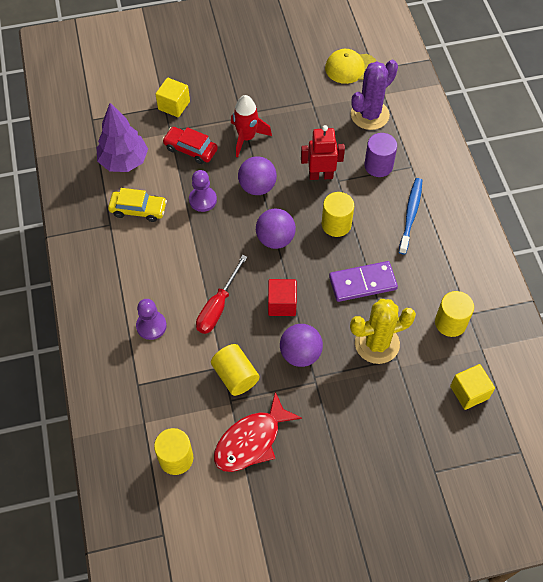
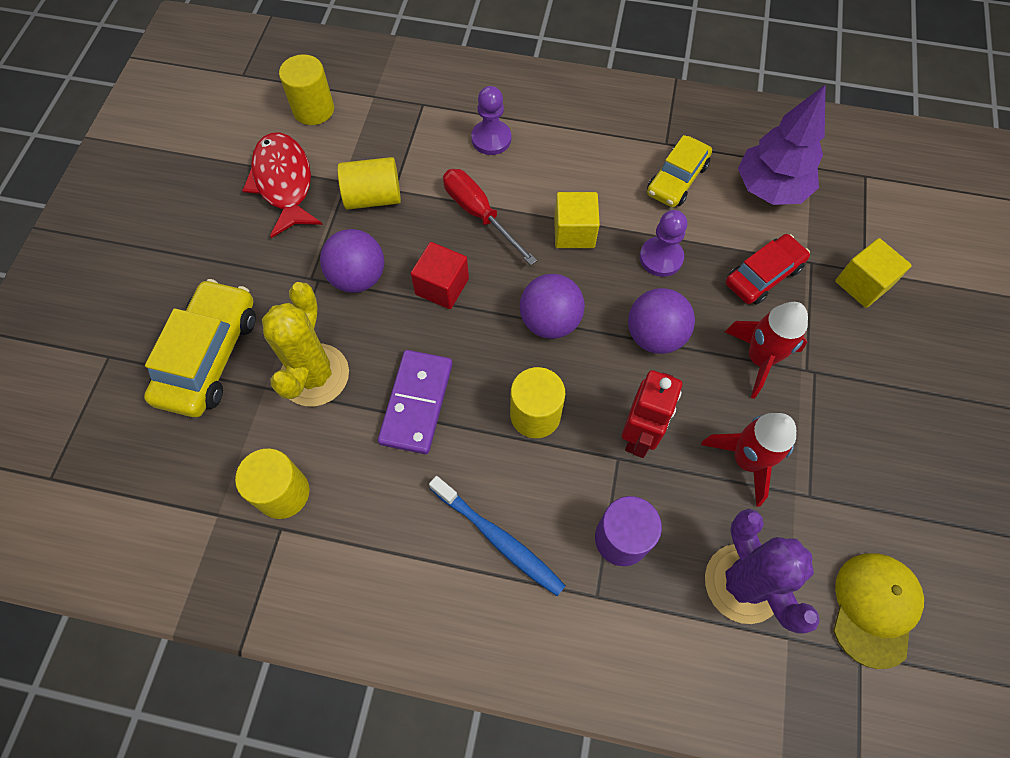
camera: 115 degrees right, 5 degrees up
(308, 129) = (746, 460): none -> red rocket
(399, 409) = (209, 356): none -> yellow car
(469, 392) = (170, 458): yellow cube -> yellow cube (574, 232)

